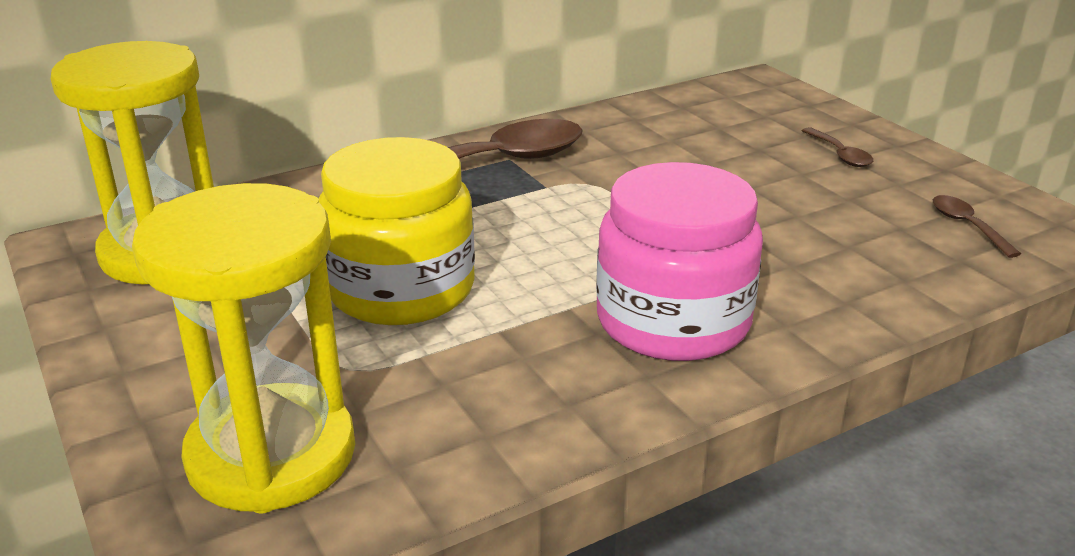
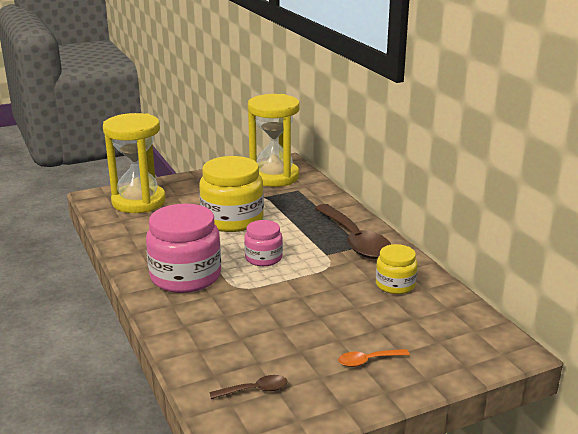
camera: 95 degrees right, 5 degrees down
(574, 242) = (263, 258): none -> pink jar
(633, 136) = (395, 285): none -> yellow jar
(840, 154) = (368, 361): brown spoon -> orange spoon

